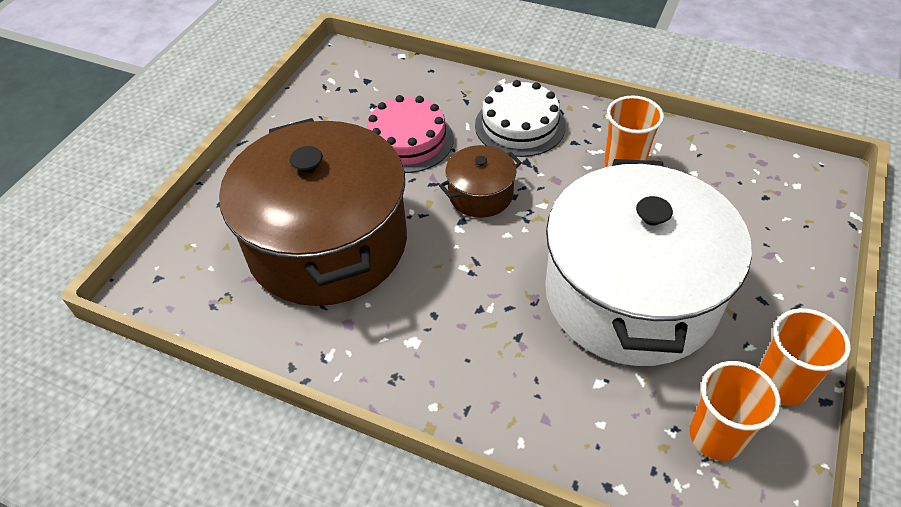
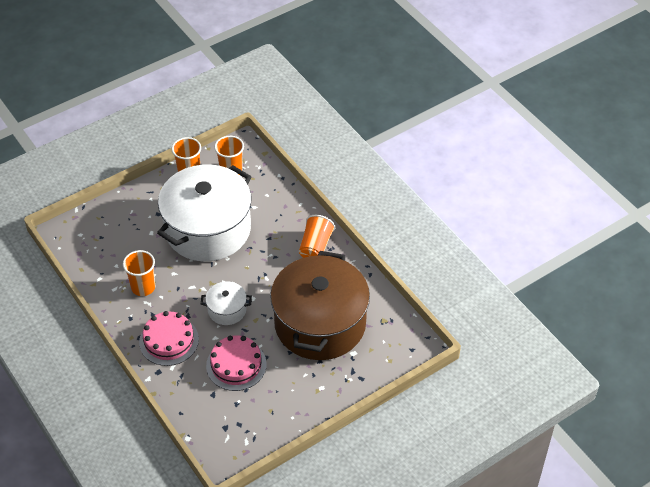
camera: 150 degrees left, 0 degrees up
(424, 365) = (315, 247): none -> orange cup
(480, 194) = (227, 310): brown pot -> white pot
(520, 125) = (169, 340): white cake -> pink cake

